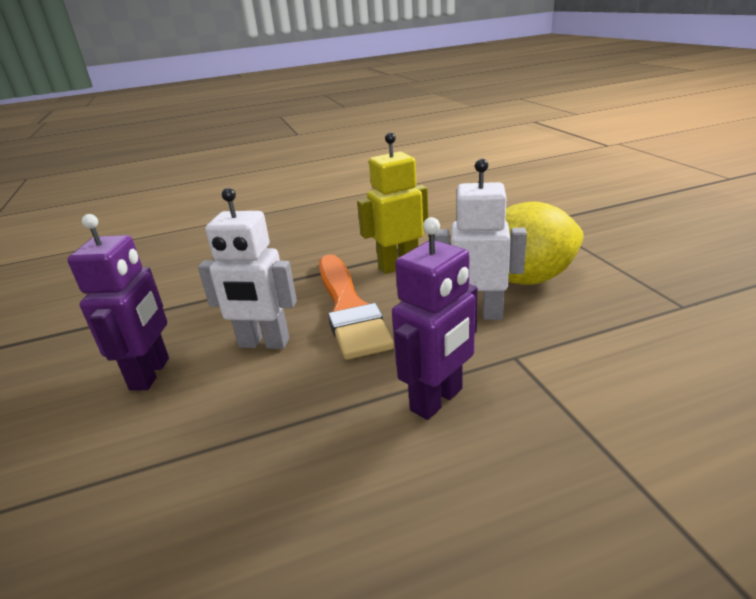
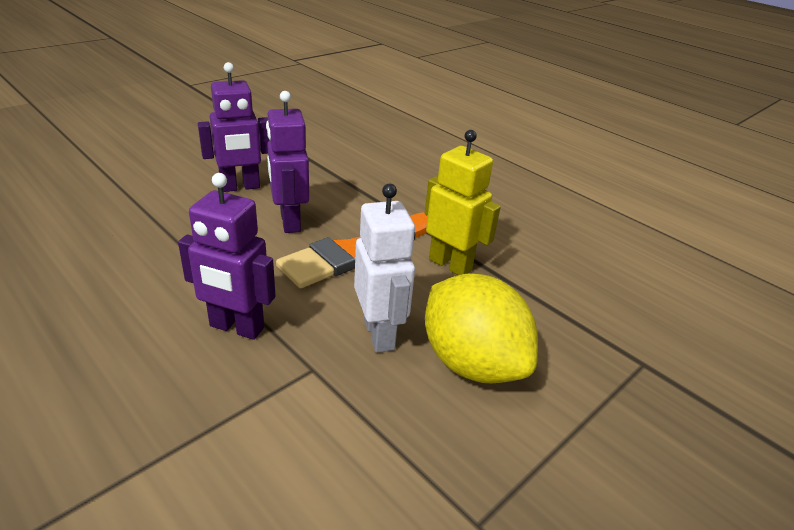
camera: 60 degrees right, 5 degrees up
(264, 343) = (289, 222): white robot -> purple robot

